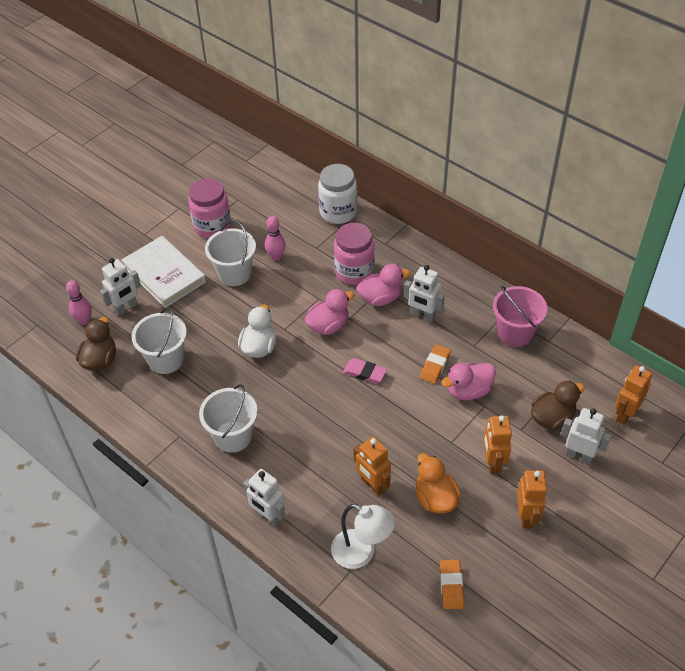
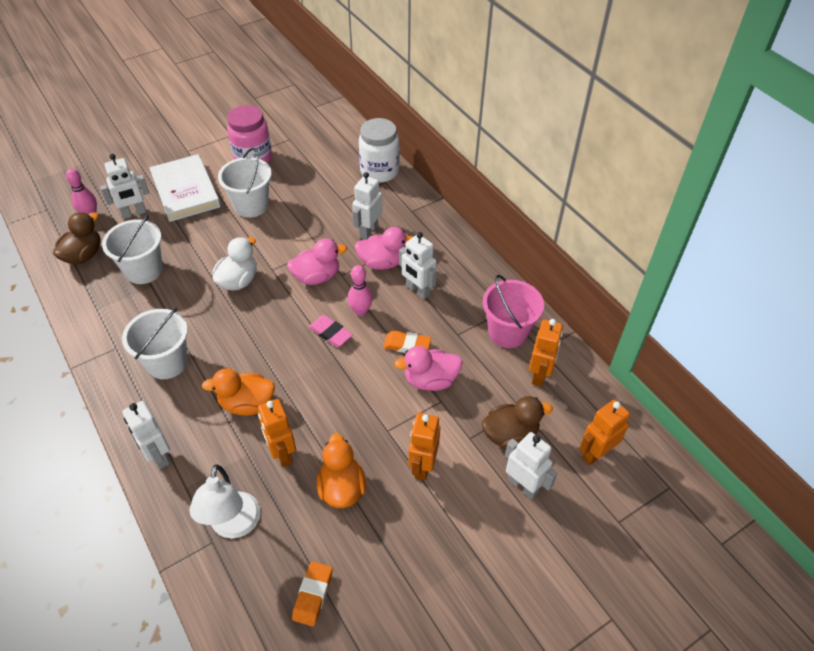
camera: 15 degrees right, 0 degrees up
(276, 256) = (299, 199): pink bowling pin -> pink bowling pin (360, 311)
(322, 452) = (247, 404): none -> orange duck
(354, 272) = (368, 231): pink jar -> white robot
(361, 553) = (234, 526): white lamp -> white lamp turned 45 degrees clockwise
(435, 366) = (407, 345): orange eraser -> orange eraser turned 60 degrees clockwise
(526, 516) = (434, 538): orange robot -> orange robot (539, 374)

